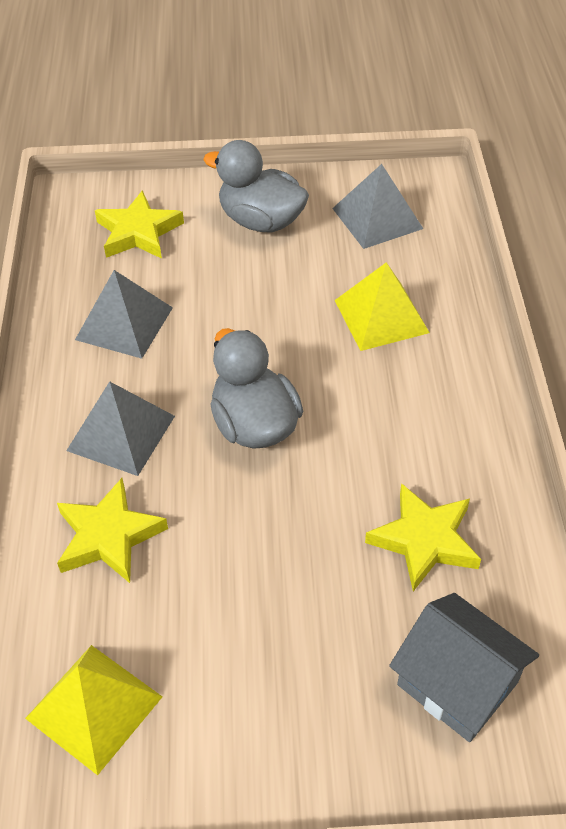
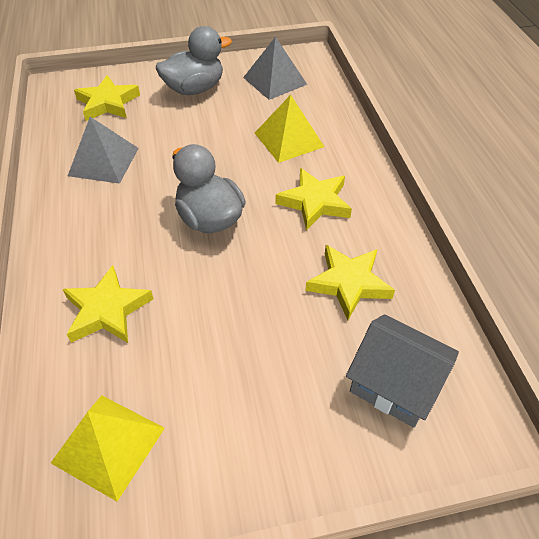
camera: 10 degrees left, 0 degrees up
(121, 433) = (109, 235): grey pyramid -> none
(261, 221) = (194, 89): grey duck -> grey duck turned 135 degrees clockwise
(400, 417) = (315, 202): none -> yellow star

